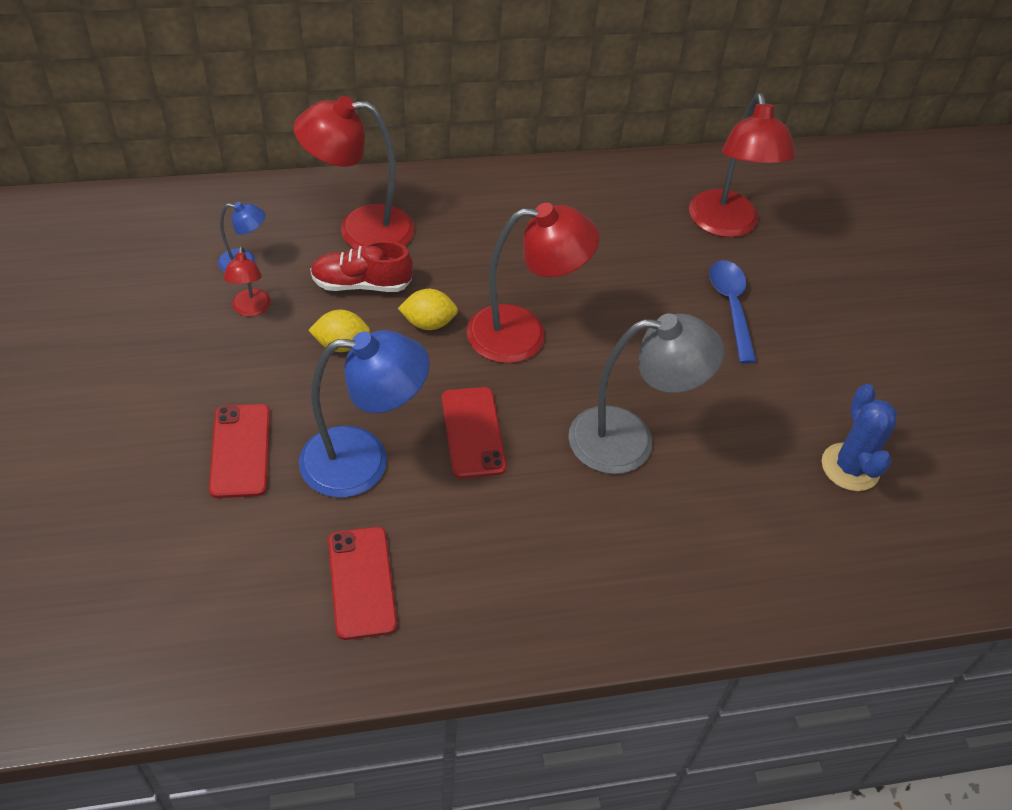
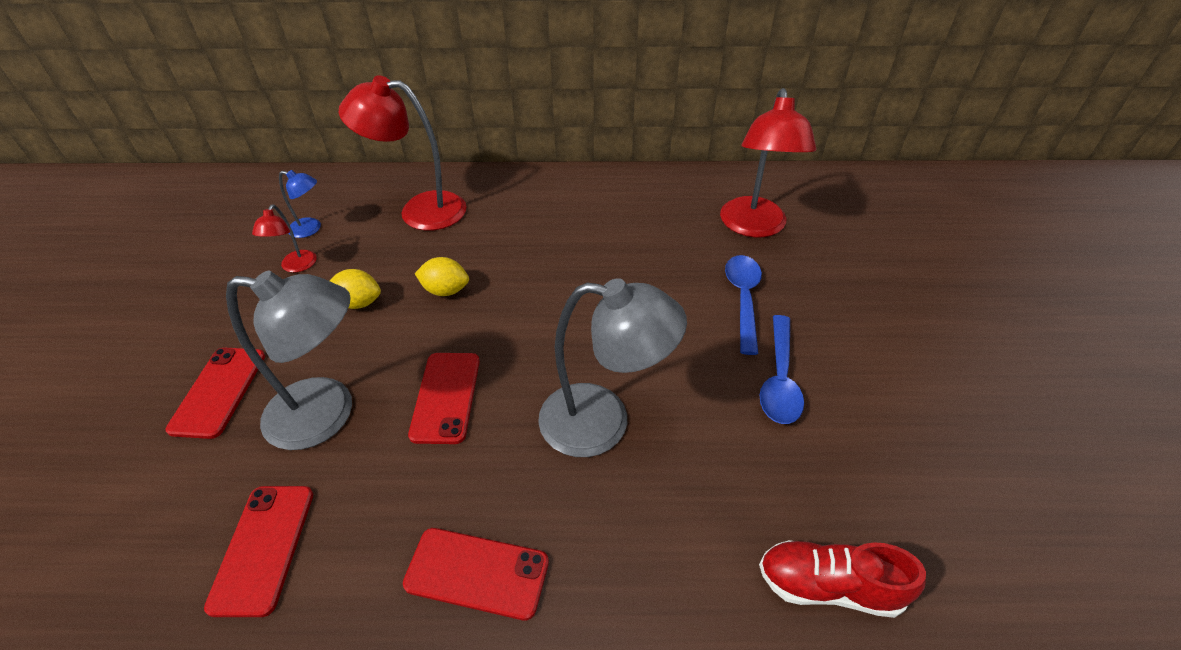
camera: 15 degrees right, 5 degrees down
(361, 284) = (400, 253): red shoe -> red shoe (828, 586)
(363, 461) = (327, 414): blue lamp -> grey lamp
(523, 334) = (530, 307): red lamp -> none
(559, 577) = (477, 573): none -> red phone
(779, 384) = (779, 378): none -> blue spoon
(850, 467) = (847, 480): blue cactus -> none

